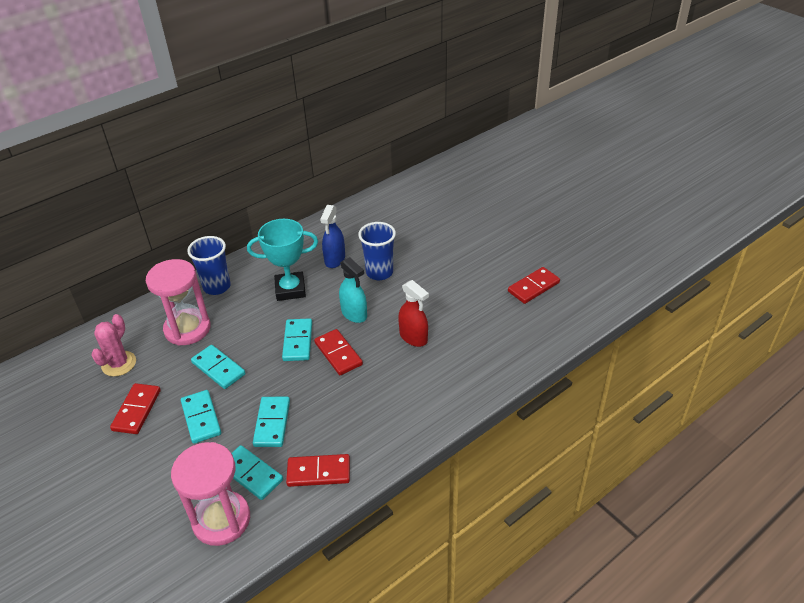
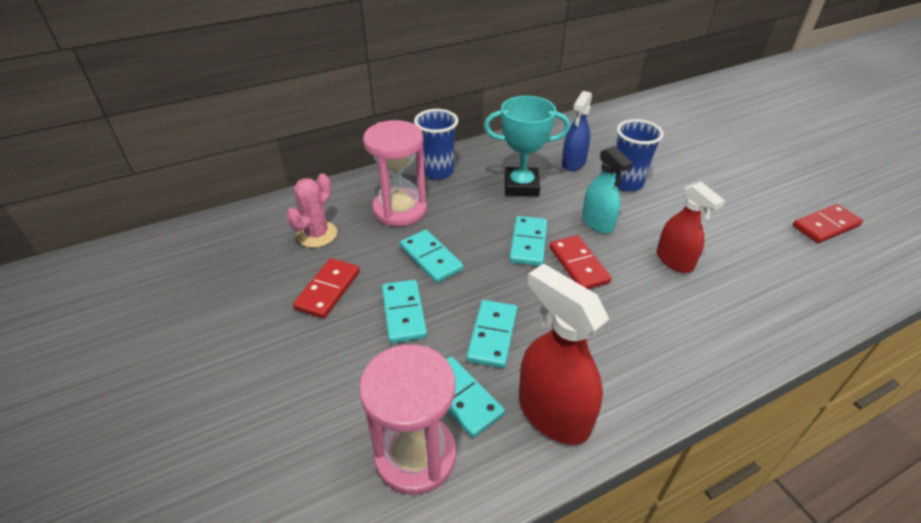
camera: 10 degrees right, 0 degrees up
(318, 472) = (553, 413): red domino -> red spray bottle

